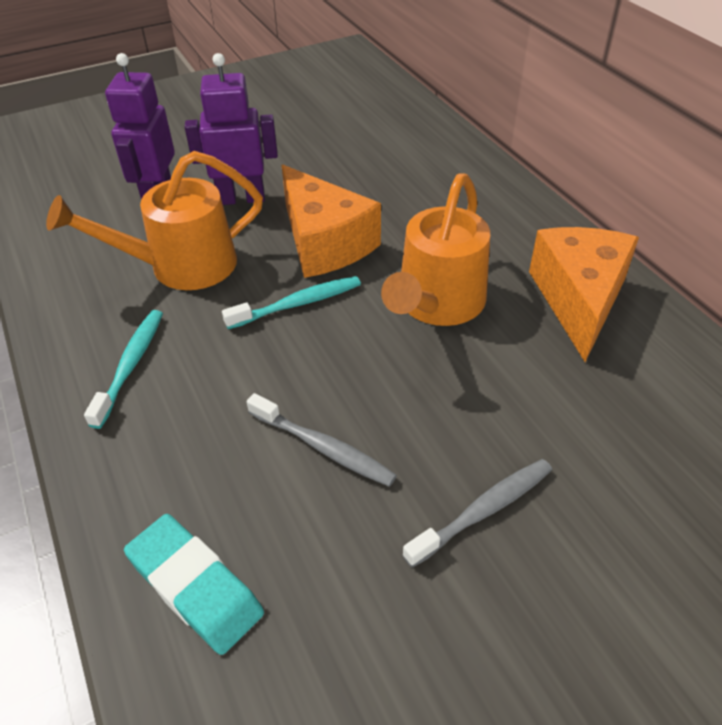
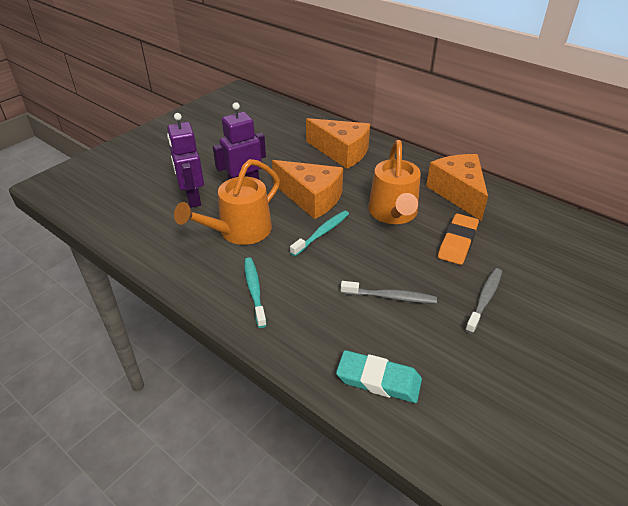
camera: 25 degrees left, 5 degrees down
(429, 179) = (341, 152): none -> orange cheese
(511, 388) = (457, 242): none -> orange eraser

